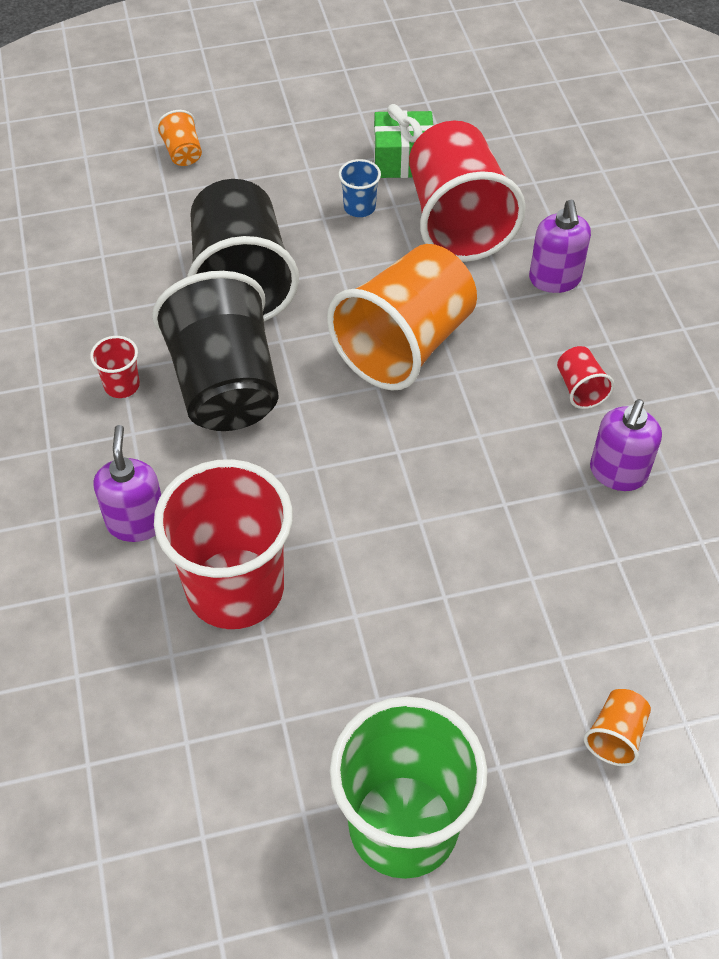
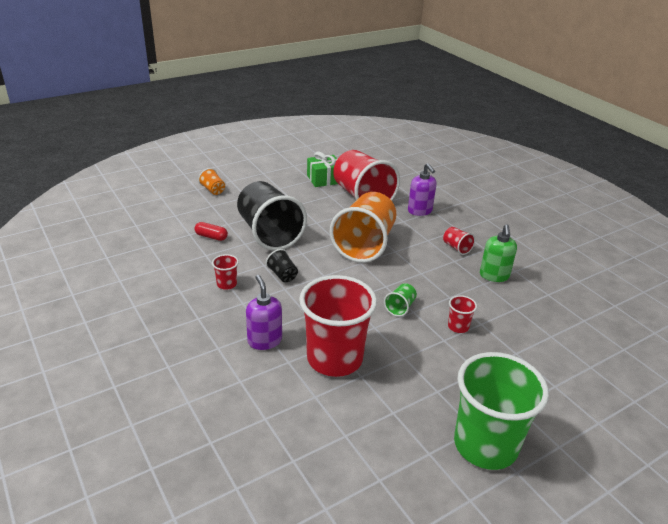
camera: 20 degrees left, 20 degrees down
(137, 269) = (211, 237): none -> red capsule
(225, 385) = (282, 275): black cup -> black cup, size x0.41
(359, 207) = (313, 198): blue cup -> none
(400, 506) = (400, 307): none -> green cup
(484, 574) = (458, 327): none -> red cup
(615, 735) = (563, 379): orange cup -> none
(618, 473) = (494, 276): purple soap dispenser -> green soap dispenser

